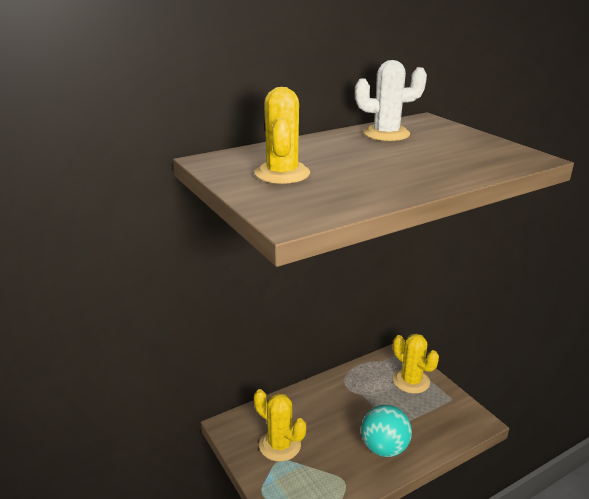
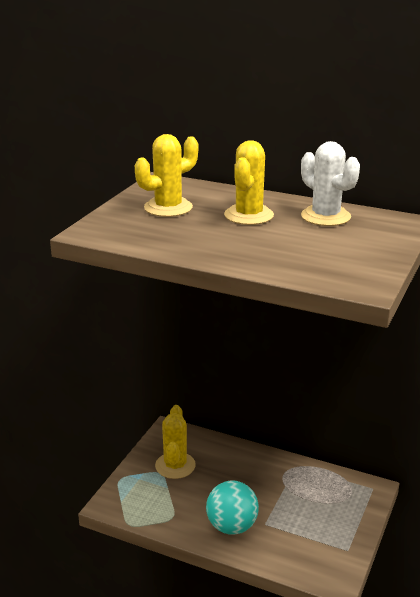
camera: 55 degrees right, 0 degrees up
(411, 381) = (340, 511): yellow cactus -> yellow cactus (249, 215)

